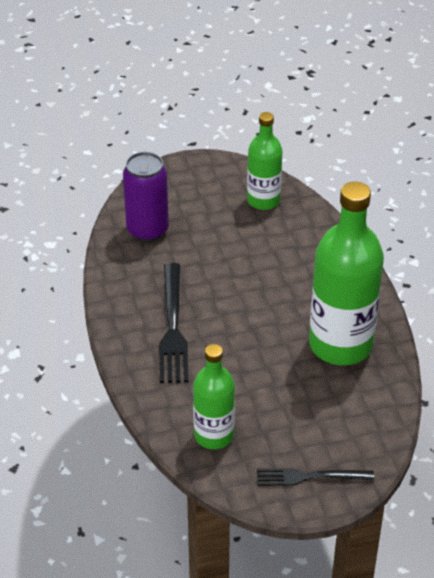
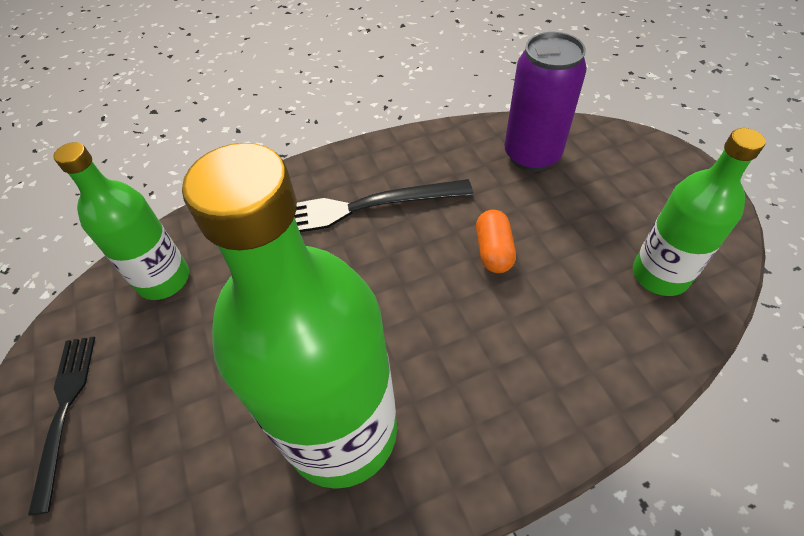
camera: 85 degrees right, 10 degrees up
(229, 264) = (493, 251): none -> orange capsule

